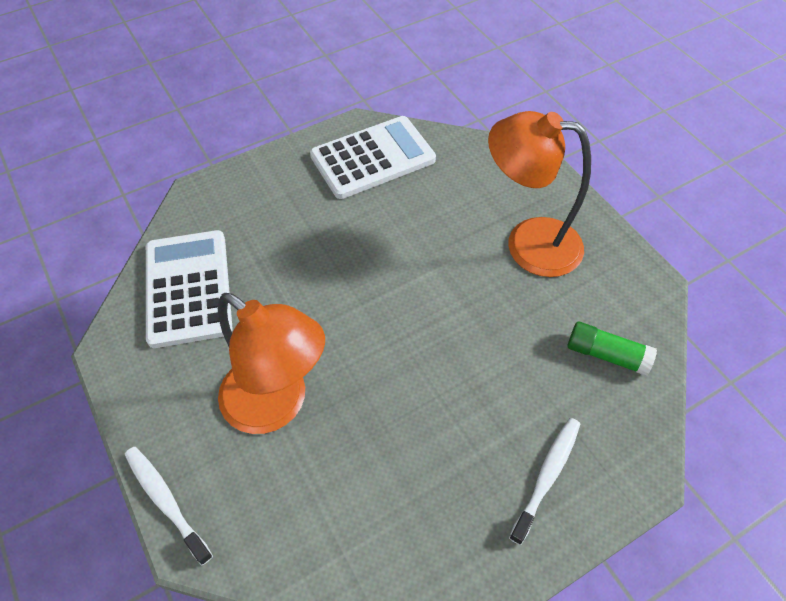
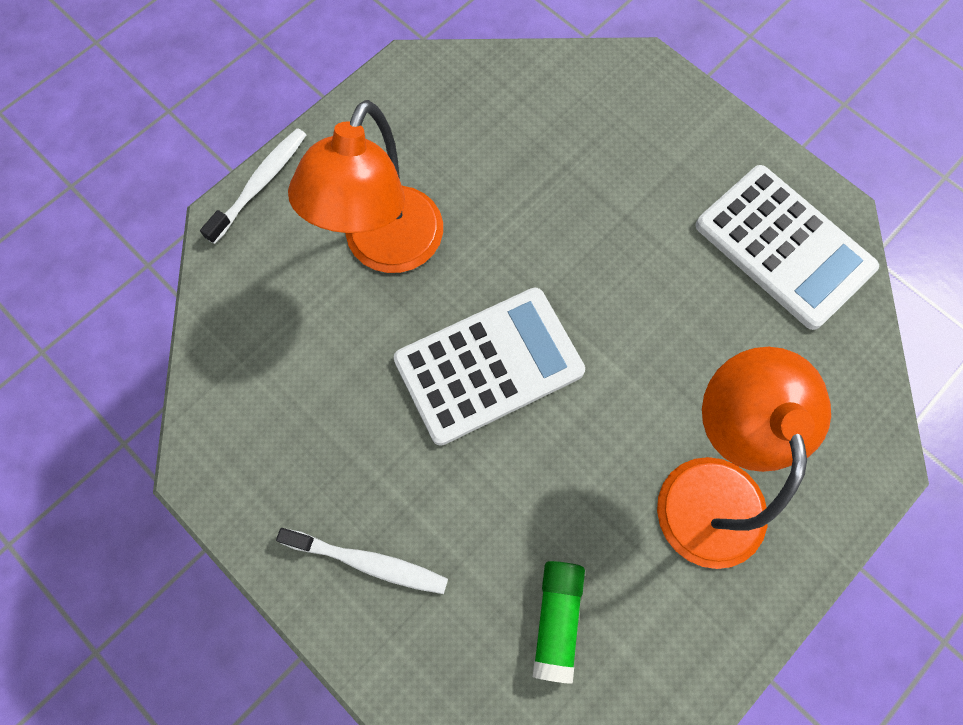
camera: 75 degrees right, 15 degrees up
(188, 288) = (505, 110): white calculator -> white calculator (489, 366)

